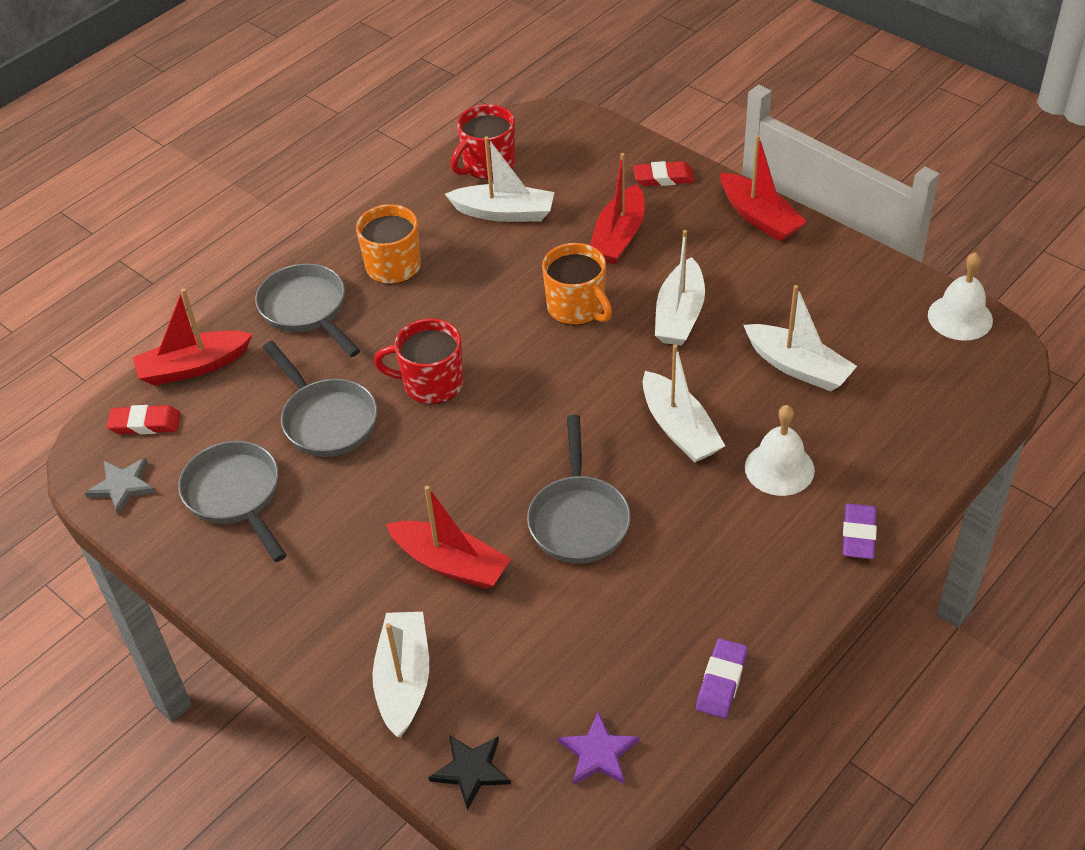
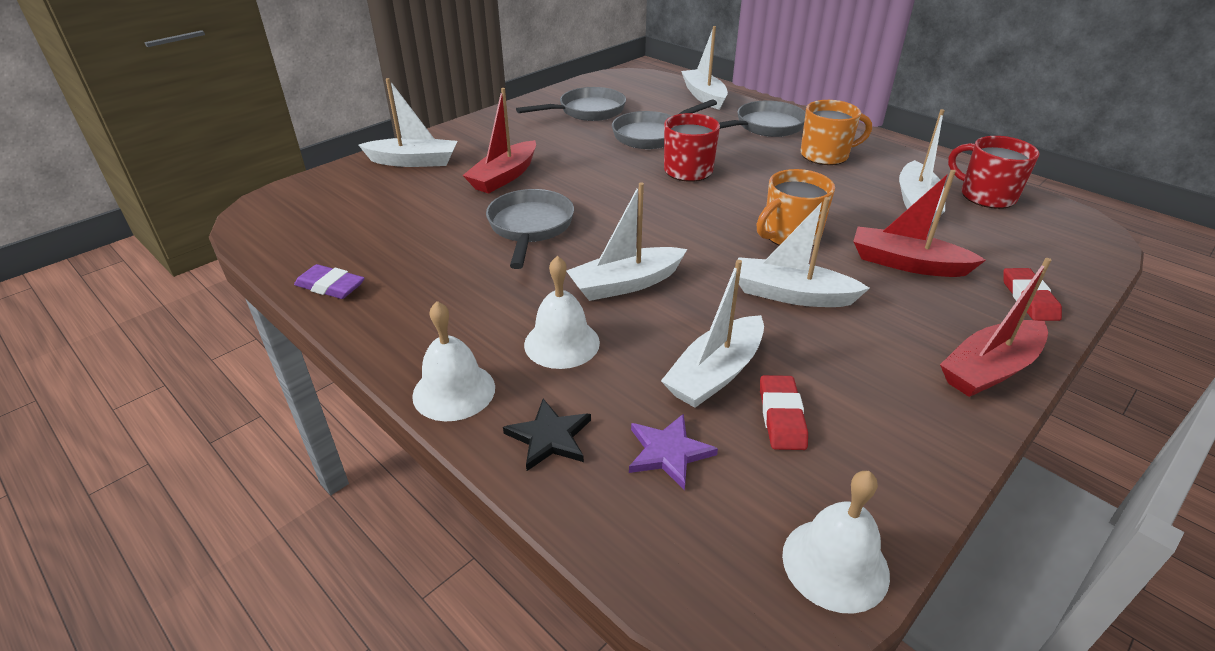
camera: 90 degrees right, 10 degrees down
(122, 486) = (602, 84): grey star -> none
(145, 424) = (653, 86): red eraser -> red eraser (781, 416)
(193, 367) = (704, 96): red boat -> white boat
(471, 770) = (329, 182): black star -> black star (549, 437)
(579, 519) = (530, 227): grey pan -> grey pan turned 90 degrees clockwise
(598, 753) = (306, 227): purple star -> purple star (668, 452)
(859, 534) = (454, 391): purple eraser -> white bell

